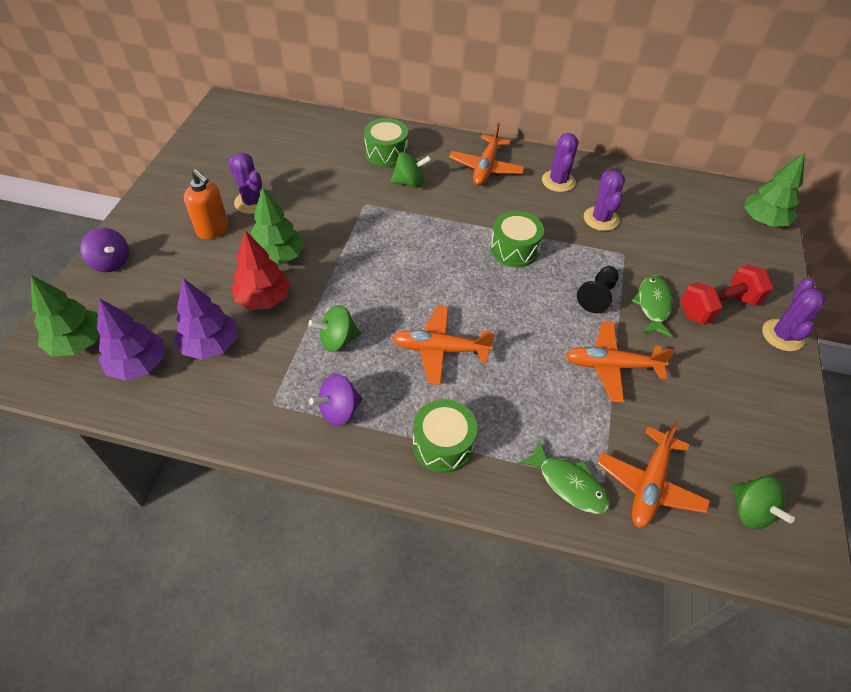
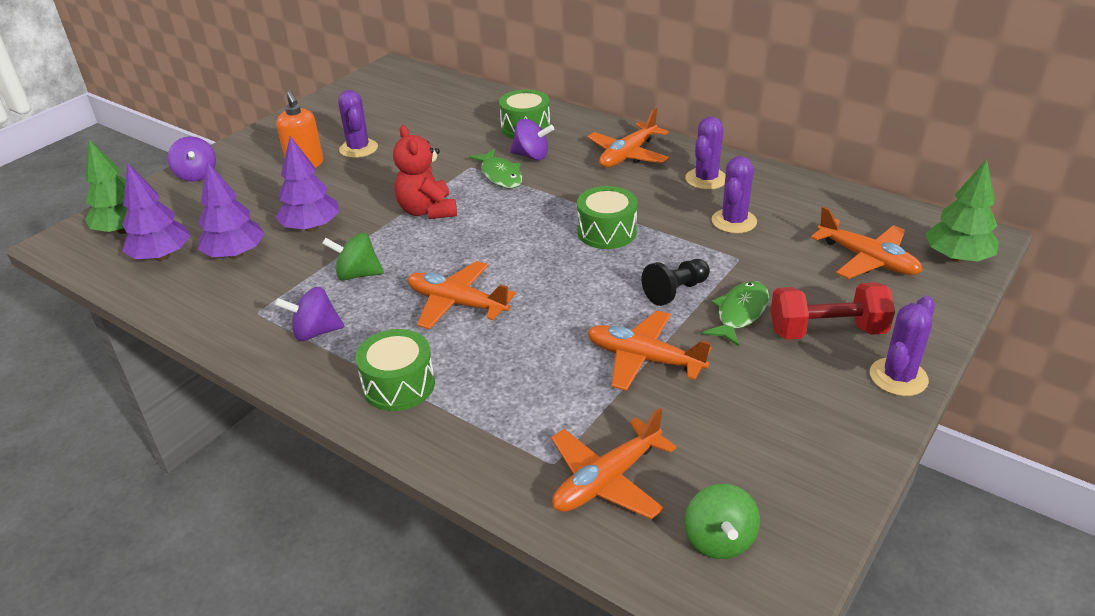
camera: 25 degrees right, 15 degrees down
(264, 299) = (311, 227): red tree -> purple tree
(278, 257) = (350, 196): green tree -> none
(356, 259) = (427, 211): none -> red teddy bear
(409, 183) = (532, 156): green spinning top -> purple spinning top
(569, 484) = (511, 454): green fish -> green fish (500, 175)
(708, 235) = (867, 260): none -> orange plane

